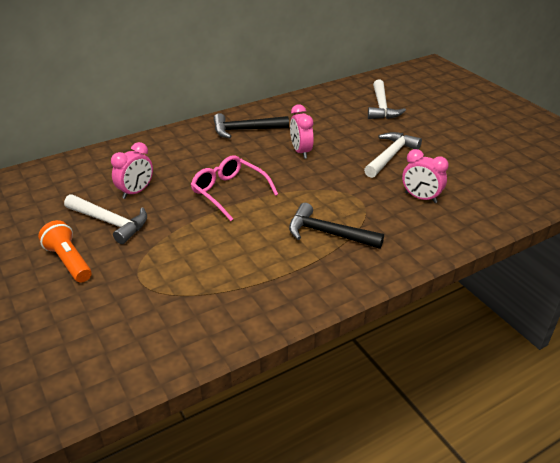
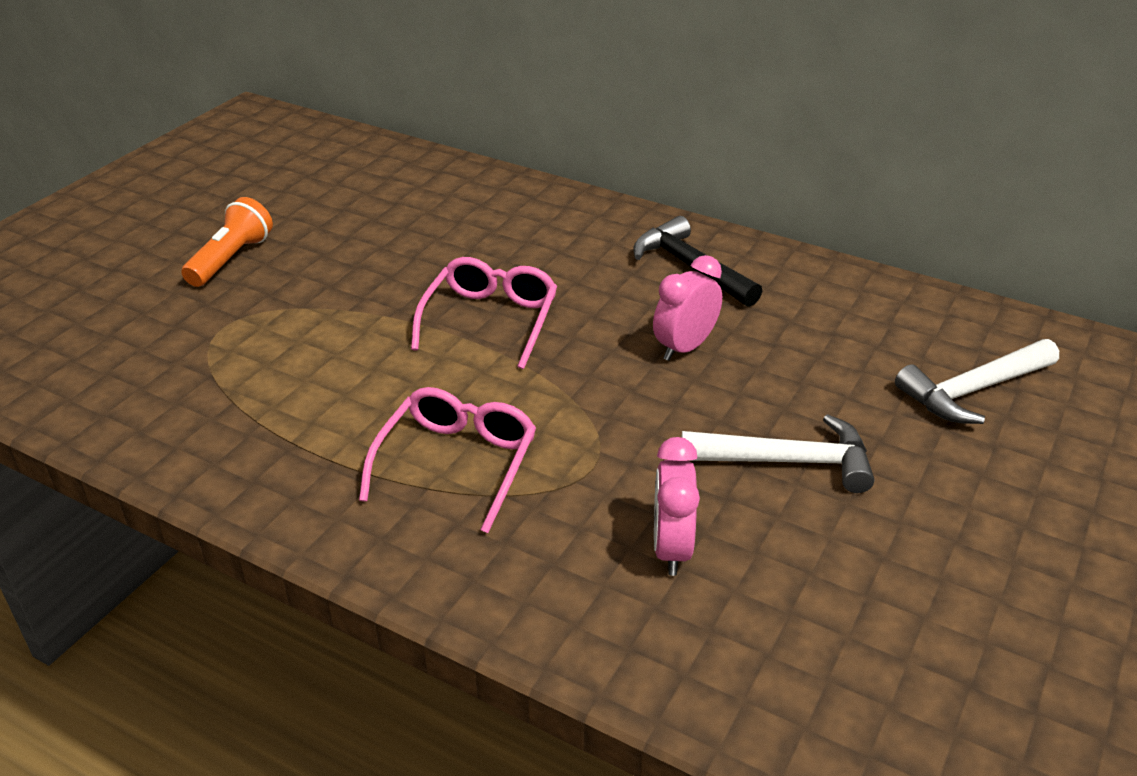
camera: 60 degrees right, 0 degrees up
(110, 222) = (334, 252): white hammer -> none
(136, 192) = (421, 242): pink clock -> none
(328, 233) = (457, 463): black hammer -> pink glasses

